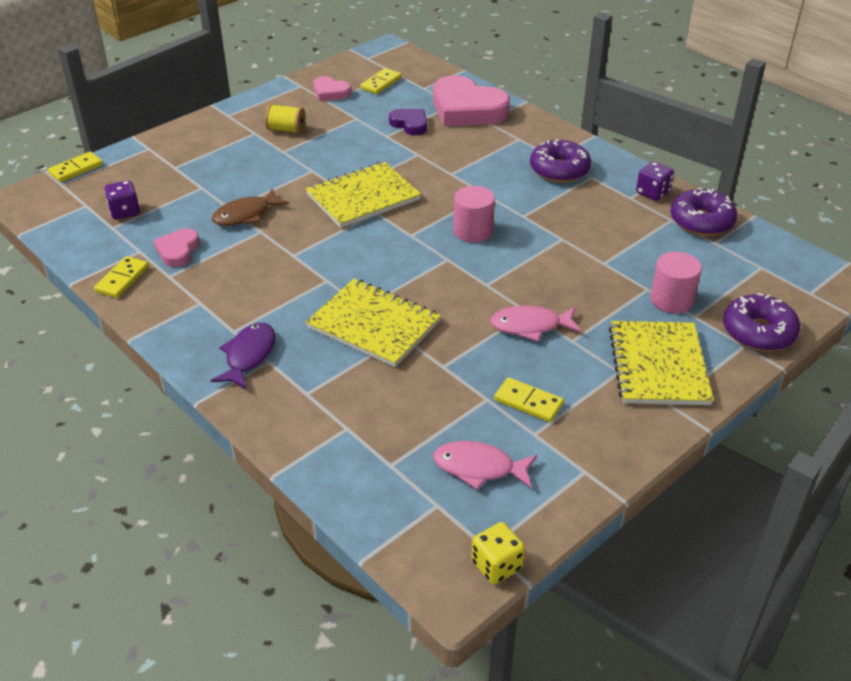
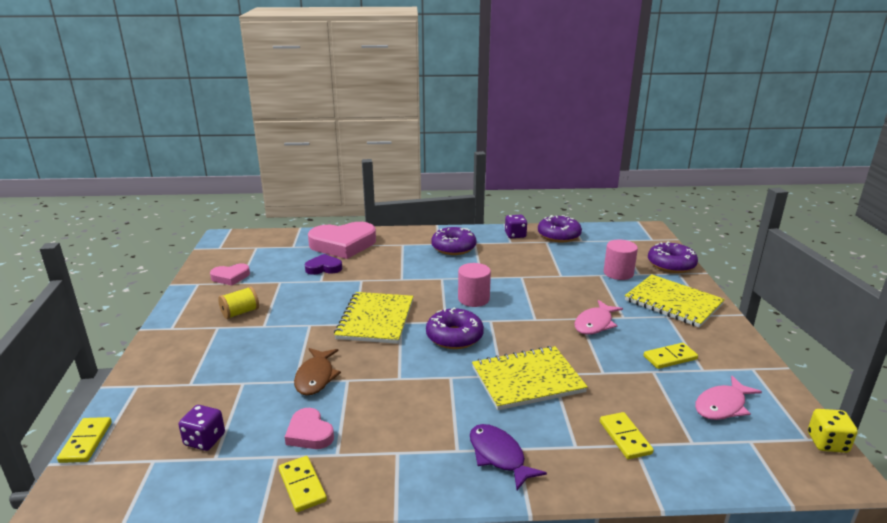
camera: 50 degrees left, 15 degrees down
(381, 83) = (258, 256): yellow domino -> yellow domino (625, 437)
(391, 252) = (454, 337): none -> purple donut

